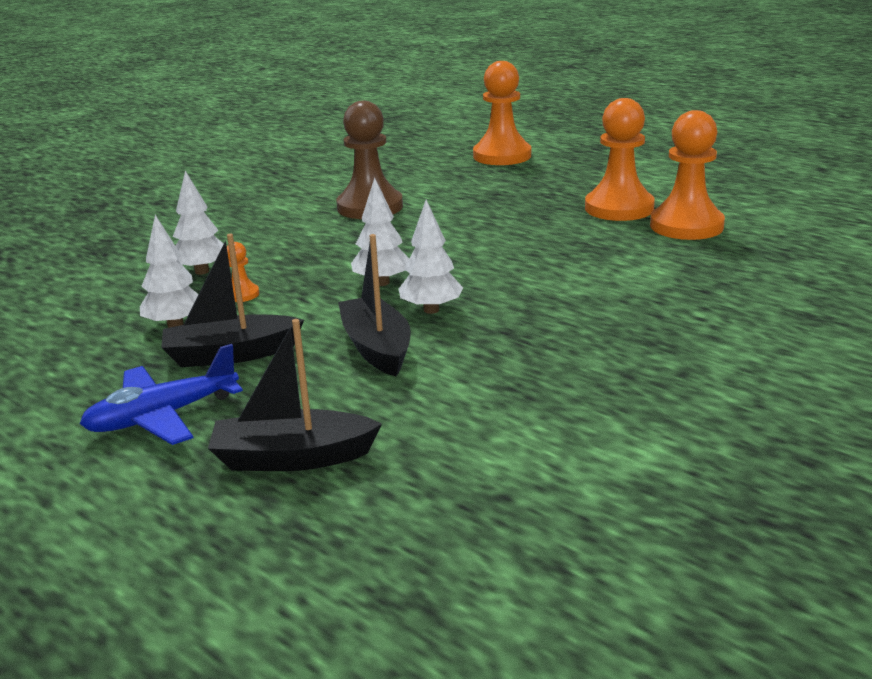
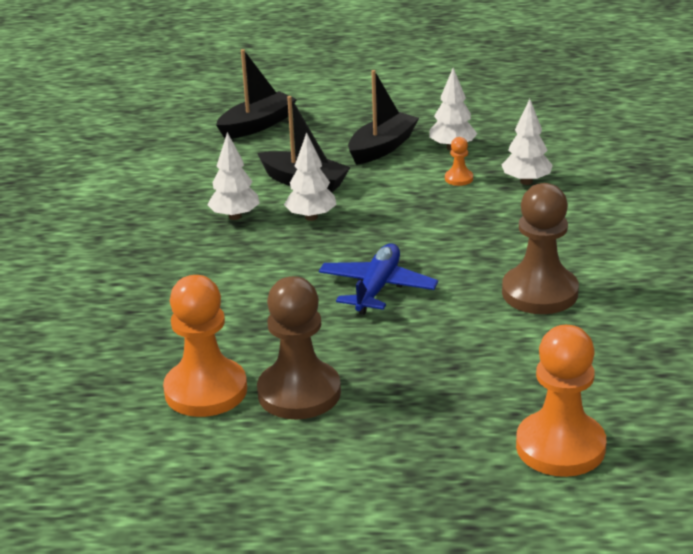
camera: 140 degrees right, 5 degrees up
(162, 416) = (353, 114): blue plane -> blue plane (377, 288)
(382, 283) = (381, 223): white tree -> white tree (235, 216)
(619, 208) = (299, 393): orange pawn -> brown pawn

